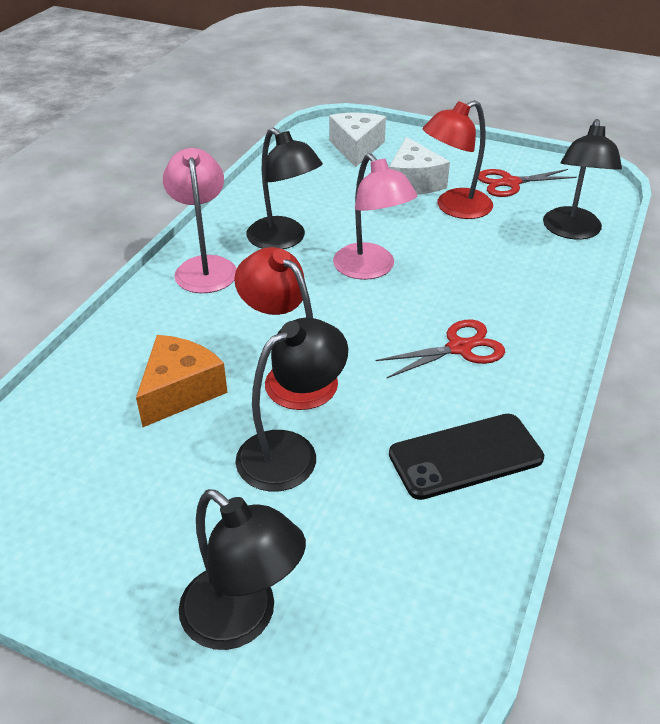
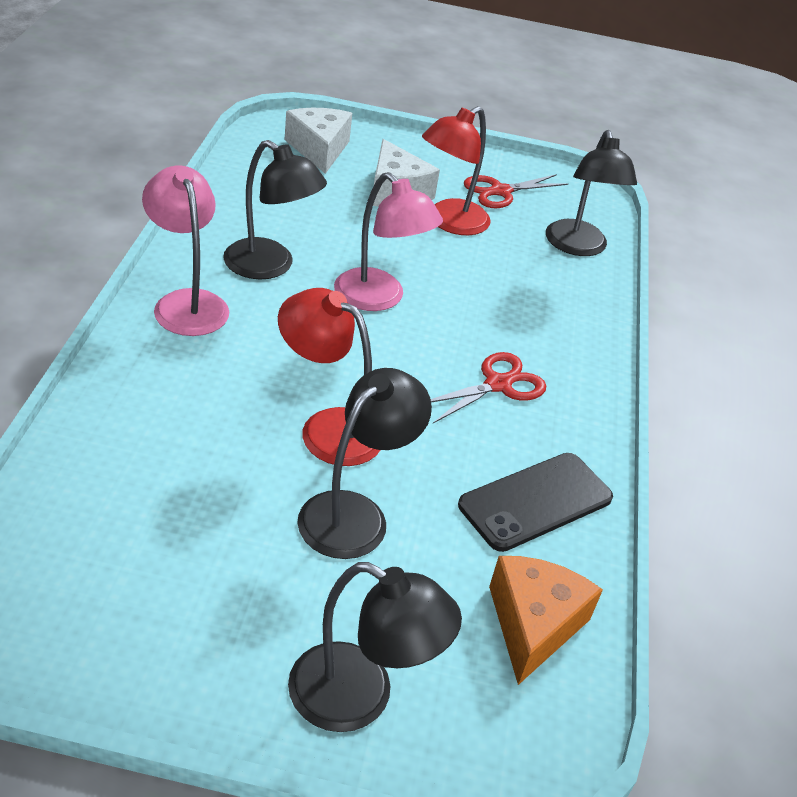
camera: 20 degrees left, 0 degrees up
(180, 391) = (208, 455): orange cheese -> orange cheese (533, 625)

